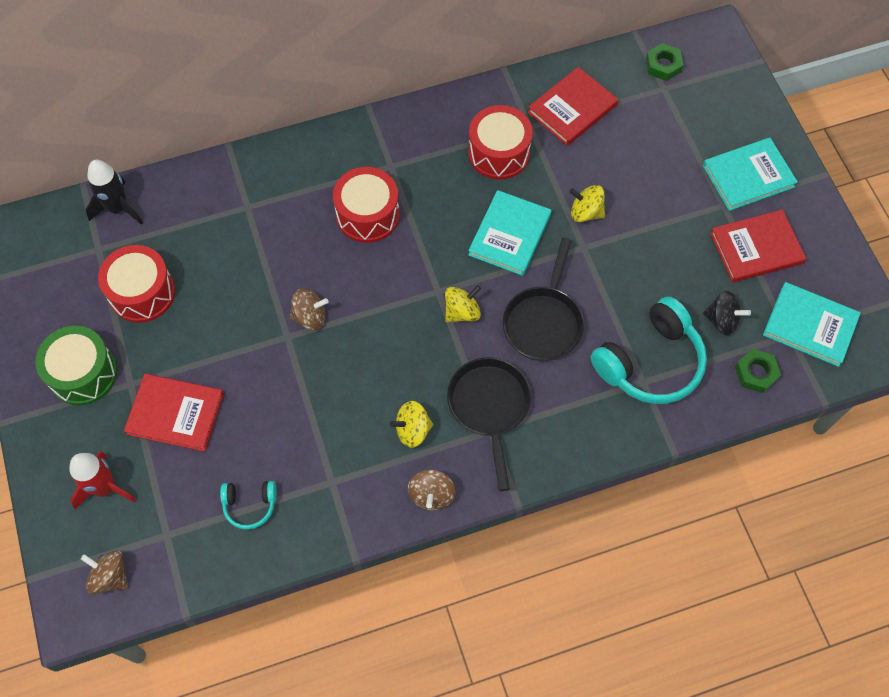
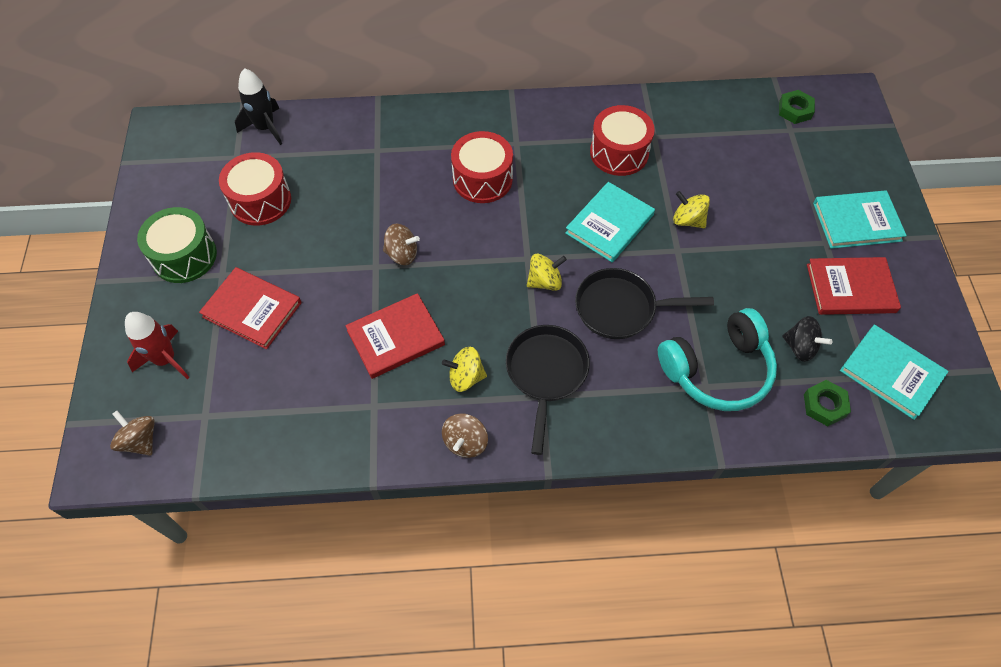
camera: 15 degrees right, 5 degrees down
(250, 505) = (290, 408): turquoise headphones -> none
(543, 322) = (621, 308): black pan -> black pan turned 60 degrees clockwise
(572, 109) = (698, 129): red book -> red book (395, 337)

